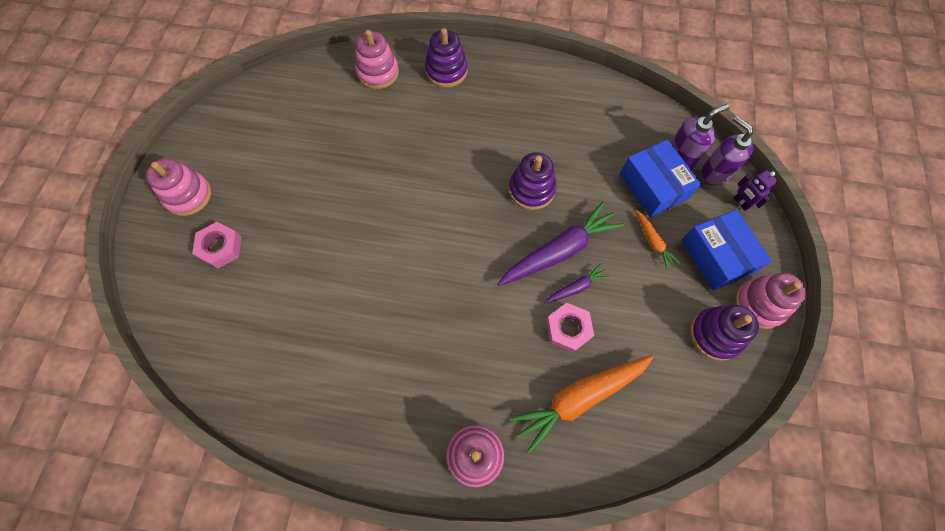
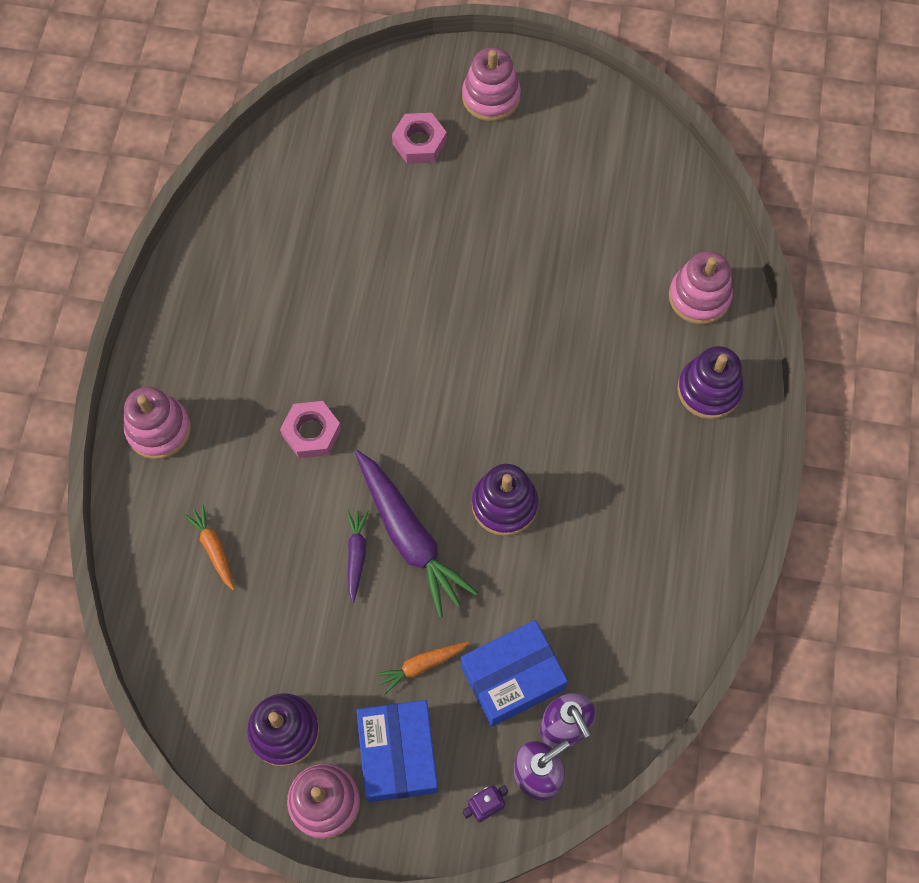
camera: 90 degrees right, 0 degrees up
(568, 329) = (300, 541): pink nut -> pink nut (312, 433)
(576, 287) = (356, 555): purple carrot -> purple carrot turned 150 degrees counterclockwise
(579, 398) = (214, 548): orange carrot -> orange carrot, size x0.50
(717, 256) = (398, 754): blue box -> blue box turned 75 degrees counterclockwise

